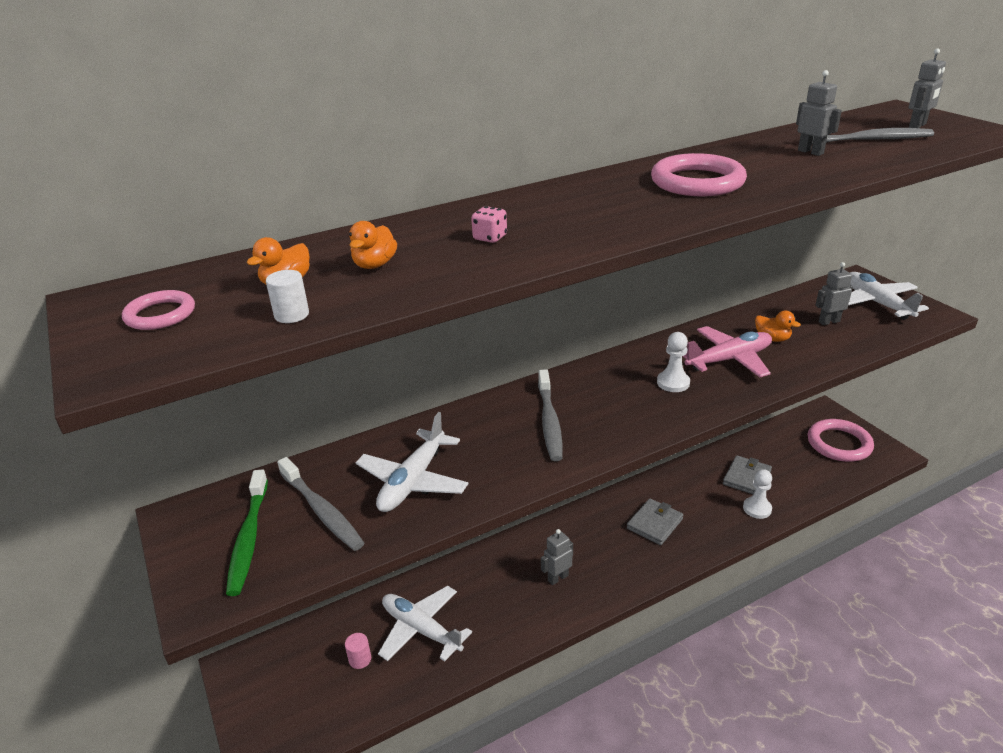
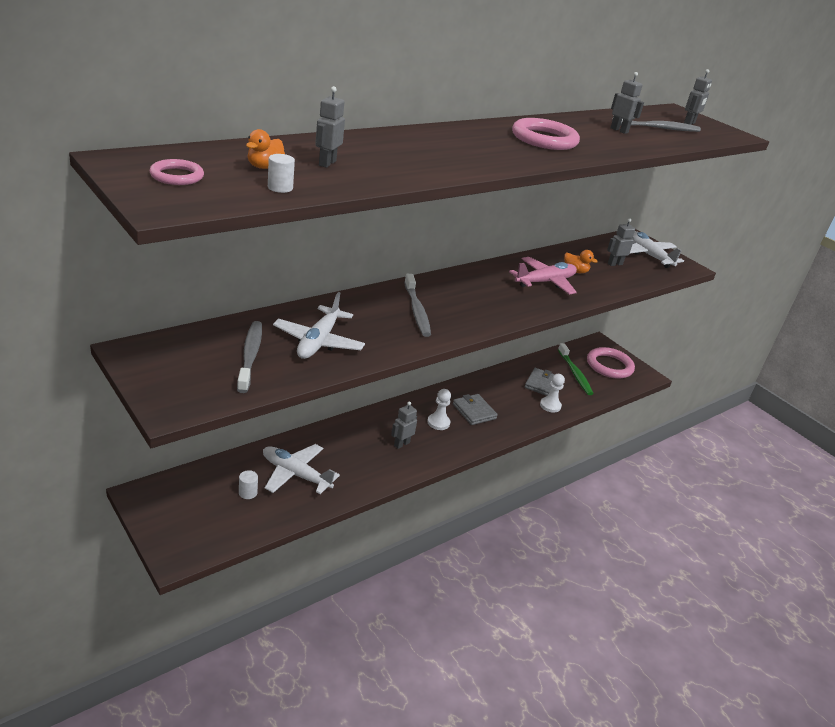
camera: 15 degrees left, 0 degrees up
(249, 538) = (195, 370): green toothbrush -> green toothbrush (575, 373)
(322, 511) = (250, 356): grey toothbrush -> grey toothbrush turned 135 degrees counterclockwise
(360, 659) = (248, 493): pink cylinder -> white cylinder
(374, 265) = (327, 163): orange duck -> grey robot
(490, 238) = (406, 156): pink dice -> none
(654, 524) = (474, 411): grey wallet -> grey wallet turned 60 degrees counterclockwise
(673, 383) = (506, 293): white pawn -> white pawn (438, 422)

